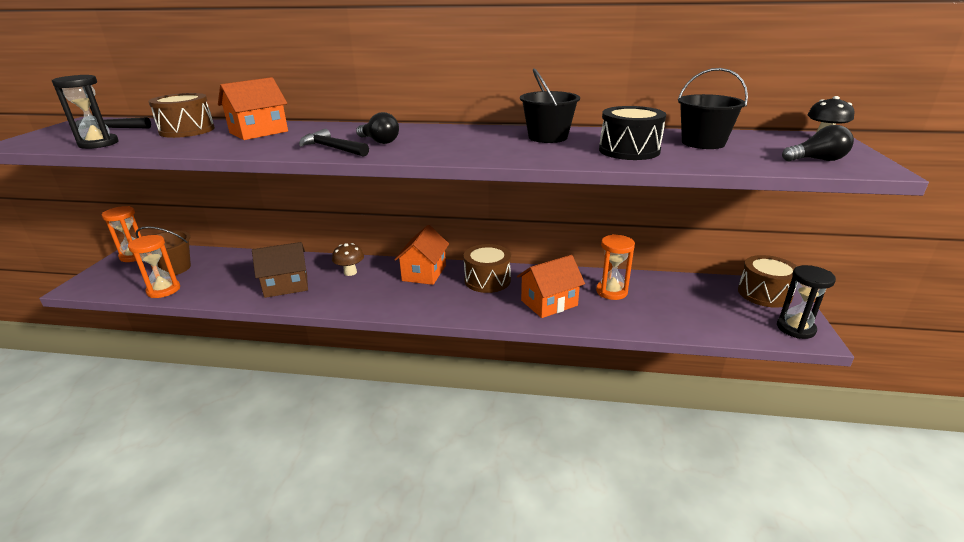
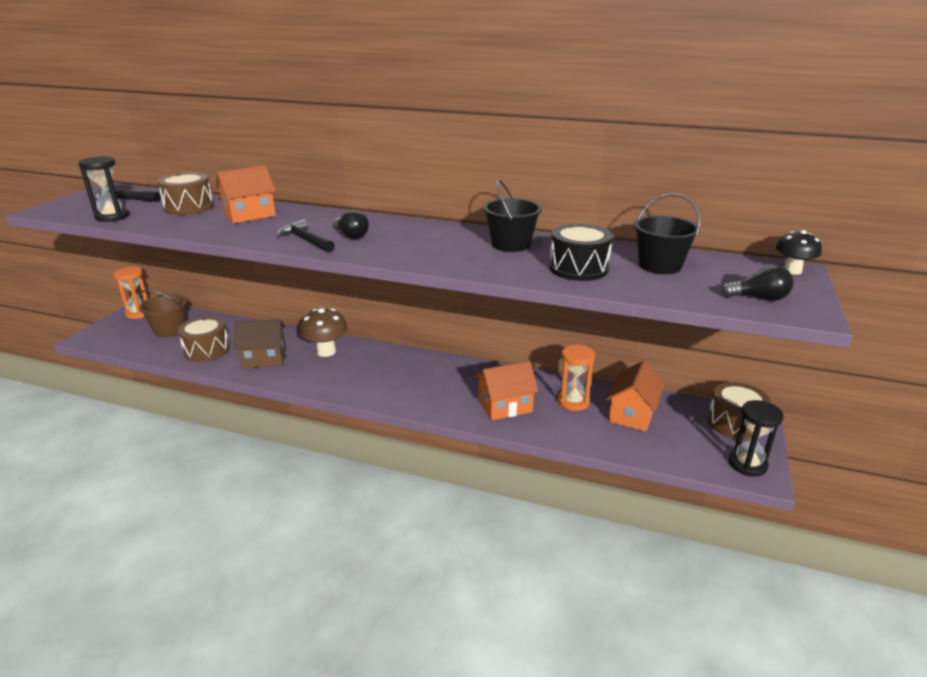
camera: 10 degrees right, 0 degrees up
(163, 290) = (157, 350): orange hourglass -> none
(350, 272) = (326, 351): brown mushroom -> brown mushroom, size x1.53
(424, 273) = (395, 360): orange house -> orange house (631, 414)
(487, 280) = (454, 375): brown drum -> brown drum (207, 350)

